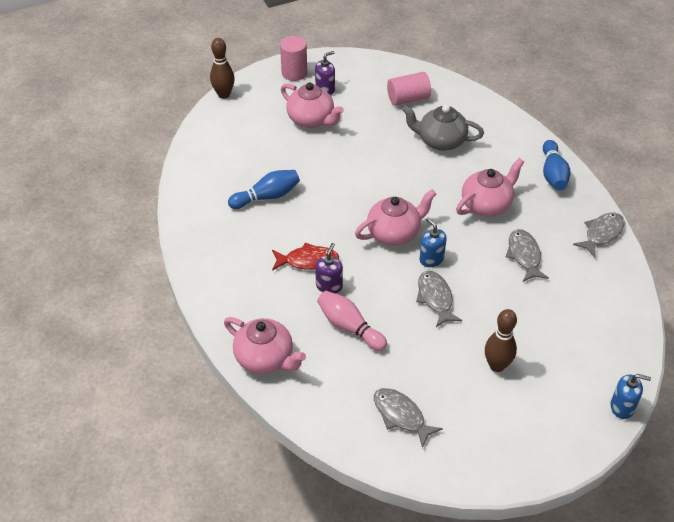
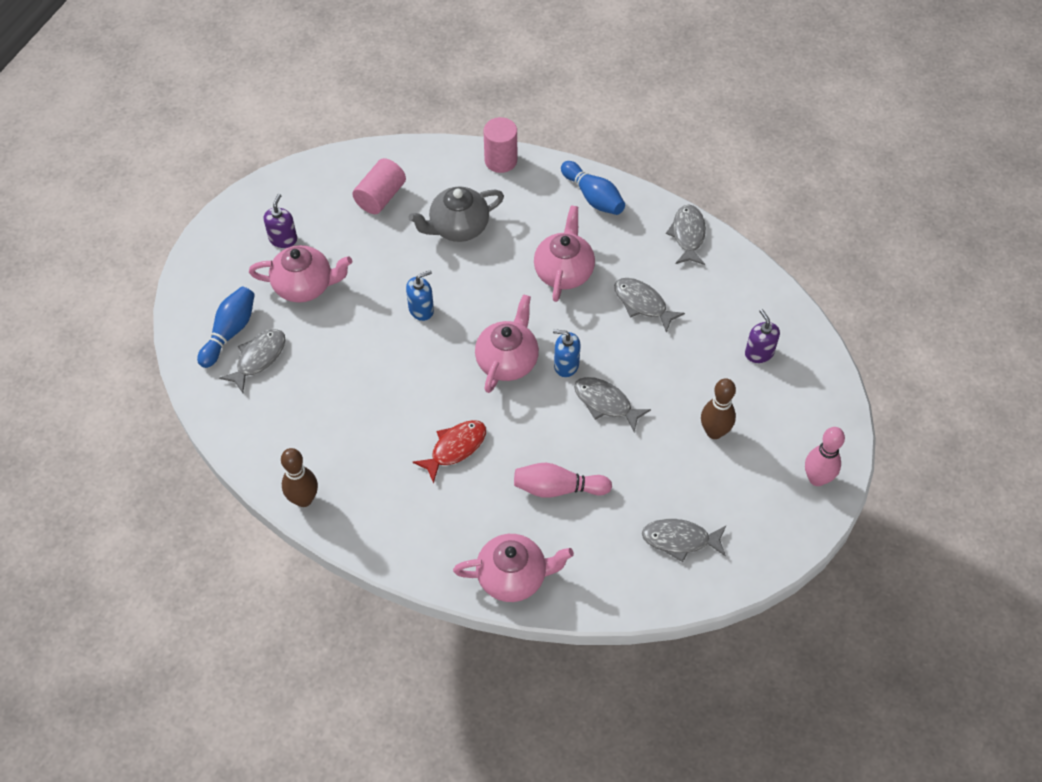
camera: 40 degrees left, 10 degrees up
(224, 94) = (177, 316): brown bowling pin -> brown bowling pin (304, 499)
(244, 141) = (258, 358): none -> grey fish
(267, 197) = (346, 406): blue bowling pin -> blue bowling pin (230, 332)
(294, 73) = (230, 239): pink cylinder -> pink cylinder (501, 160)
(329, 286) = (500, 460): purple soap dispenser -> purple soap dispenser (759, 353)
(547, 448) = (817, 478): none -> pink bowling pin
(622, 407) = (840, 397): blue soap dispenser -> blue soap dispenser (421, 309)

